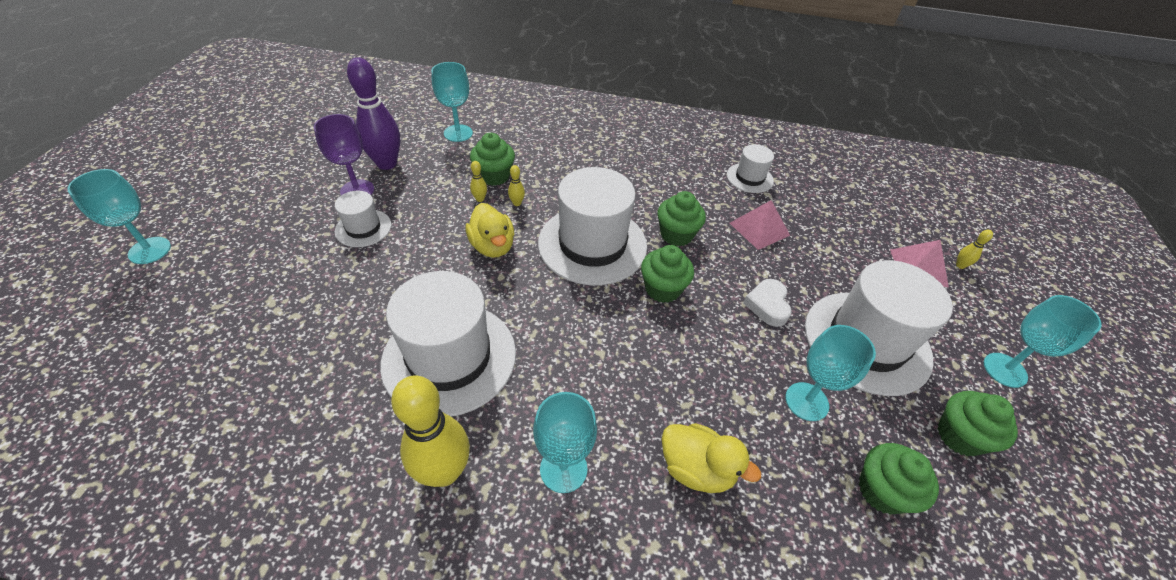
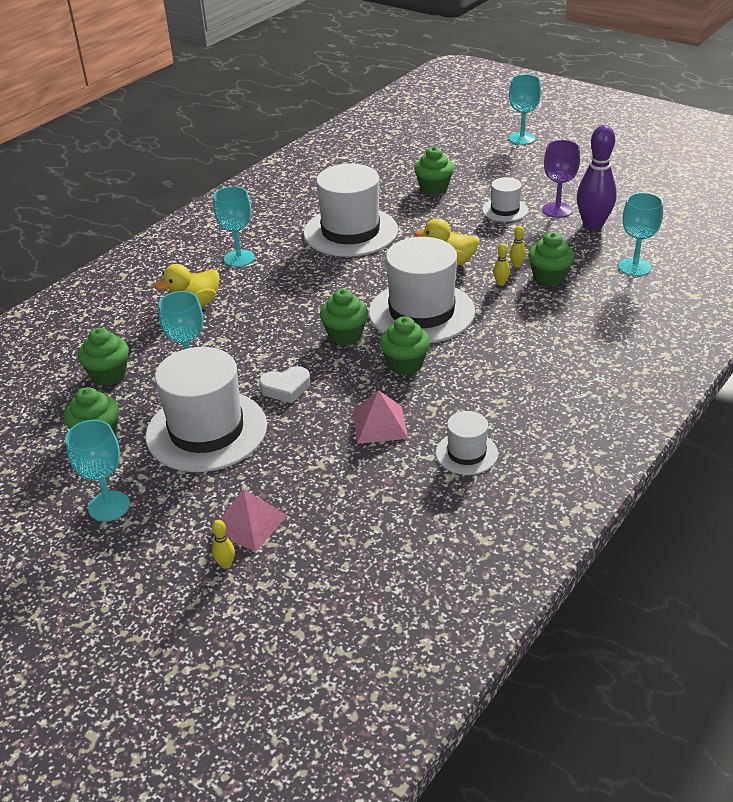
camera: 120 degrees right, 10 degrees down
(310, 304) = (433, 188): none -> green cupcake
(444, 471) = (273, 222): yellow bowling pin -> none
(767, 305) = (286, 388): white heart -> white heart turned 135 degrees clockwise

